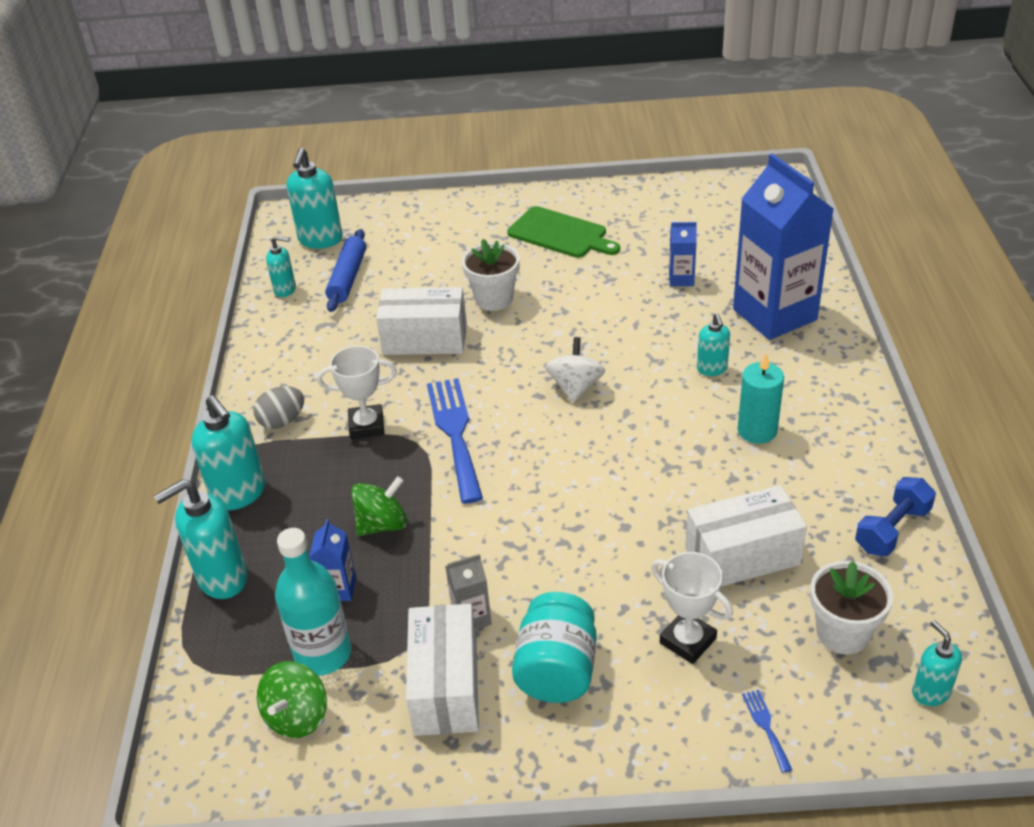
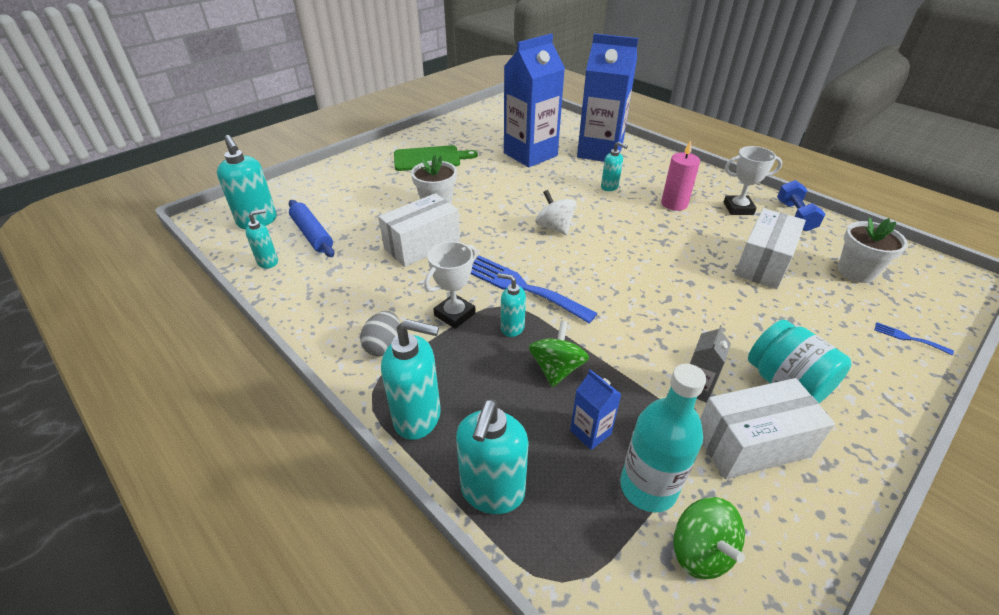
camera: 45 degrees left, 0 degrees up
(446, 687) = (751, 443): white box -> white box turned 60 degrees counterclockwise
(681, 279) = (530, 154): blue carton -> blue carton, size x2.39
(688, 640) = (811, 320): white trophy -> white trophy (738, 208)
(757, 430) = (674, 204): turquoise candle -> pink candle
(930, 692) = (924, 275): turquoise soap dispenser -> turquoise soap dispenser (512, 328)

